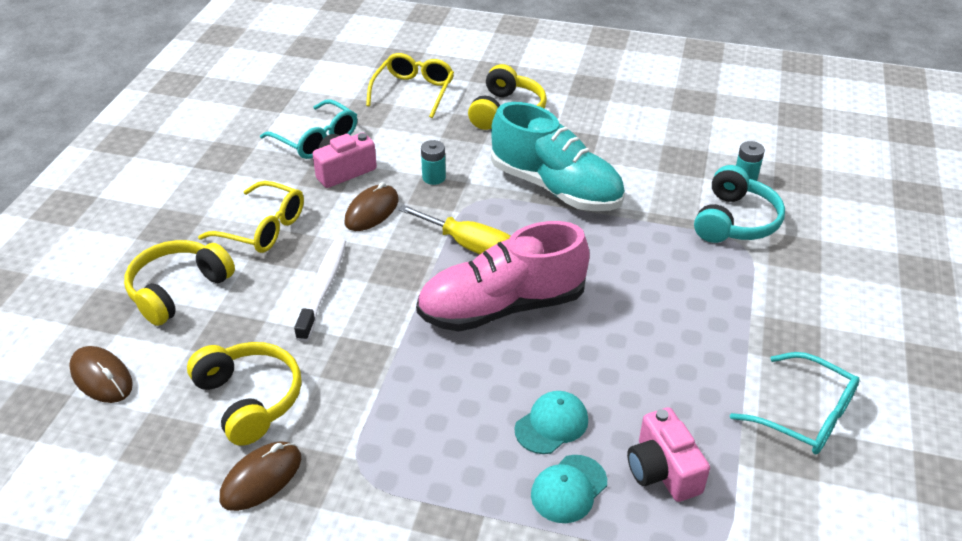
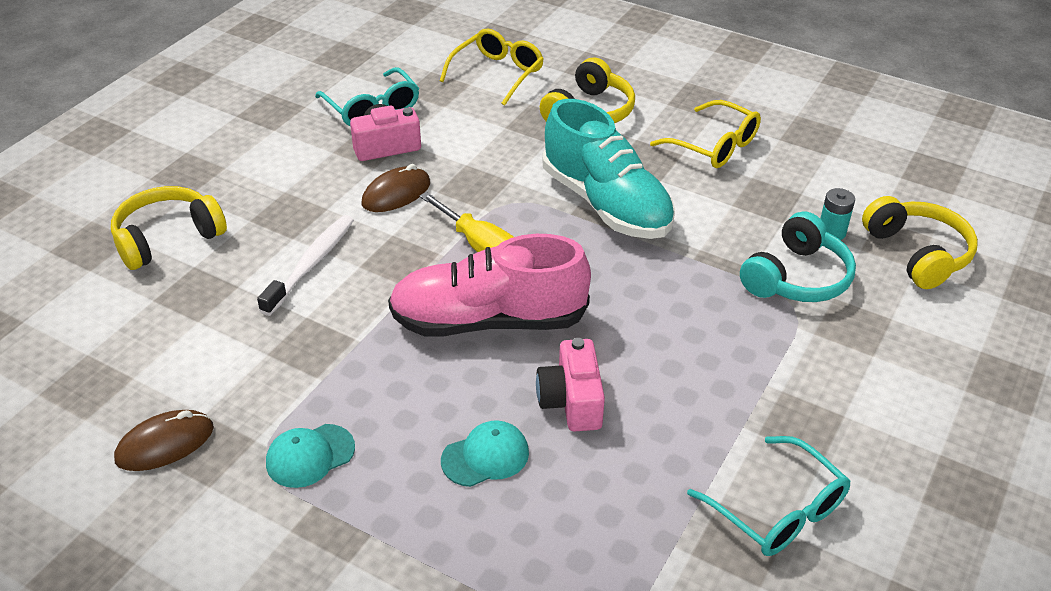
camera: 15 degrees right, 0 degrees up
(102, 377) = (58, 310): brown mouse -> none
(250, 399) = (188, 362): yellow headphones -> yellow headphones (917, 253)
(262, 228) = (277, 191): yellow glasses -> yellow glasses (713, 145)
(434, 177) = (477, 170): turquoise battery -> none
(568, 489) = (472, 528): turquoise cap -> turquoise cap (310, 456)
(662, 470) = (585, 533): pink camera -> pink camera (571, 401)

